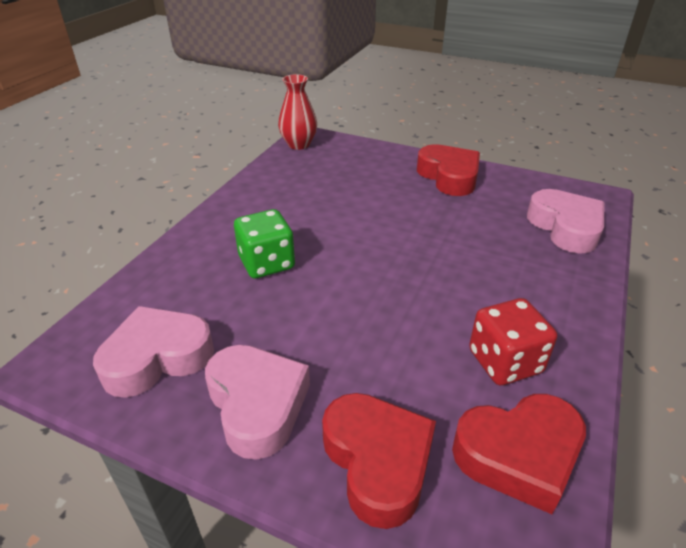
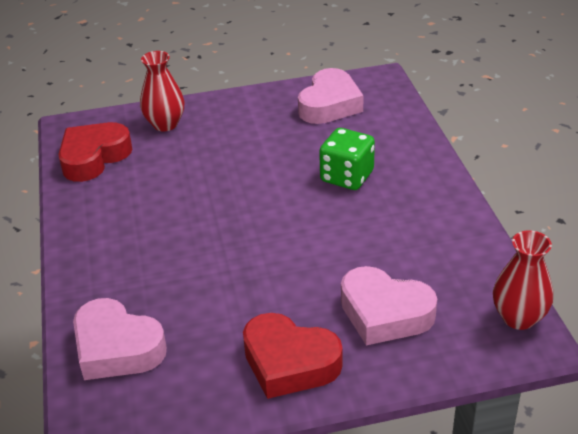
camera: 145 degrees right, 0 degrees up
(257, 404) = (248, 114): pink heart -> pink heart (384, 313)
(378, 461) = (165, 124): red heart -> red vase
(505, 362) = (122, 196): red dice -> none

